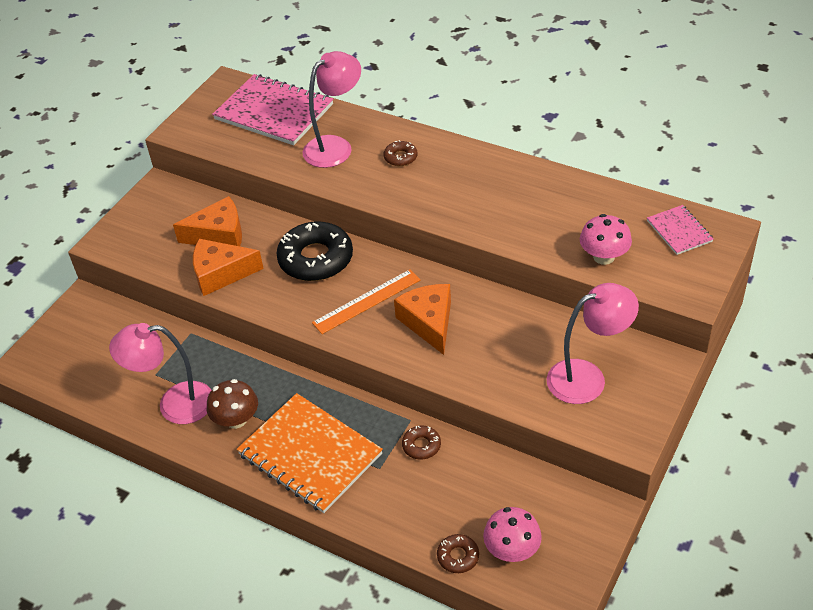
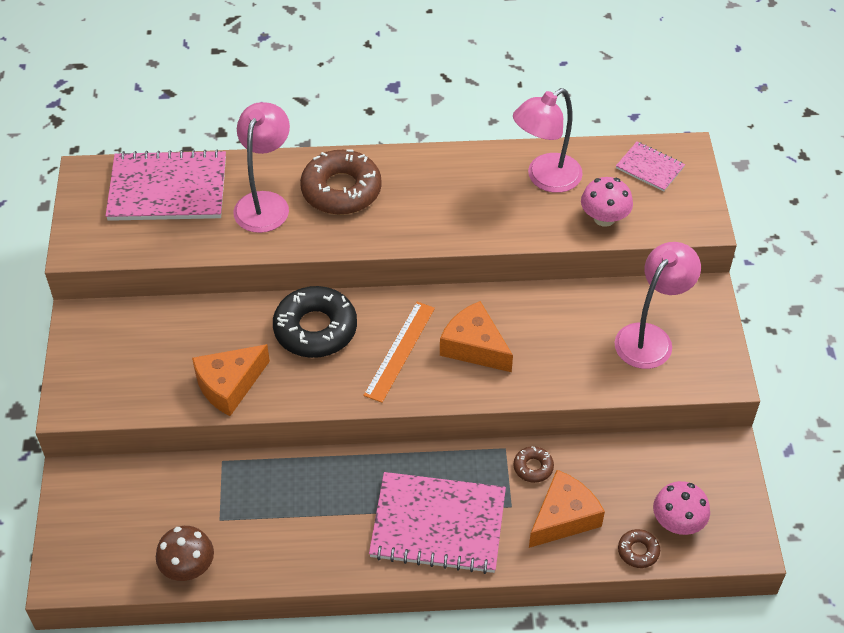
camera: 35 degrees left, 5 degrees up
(174, 404) = (265, 540): pink lamp -> pink lamp (545, 178)
(219, 235) = (193, 345): orange cheese -> orange cheese (563, 517)
(236, 419) = (340, 525): brown mushroom -> brown mushroom (188, 567)
(310, 454) = (438, 525): orange notebook -> pink notebook
(400, 157) = (341, 190): brown donut -> brown donut, size x2.16

